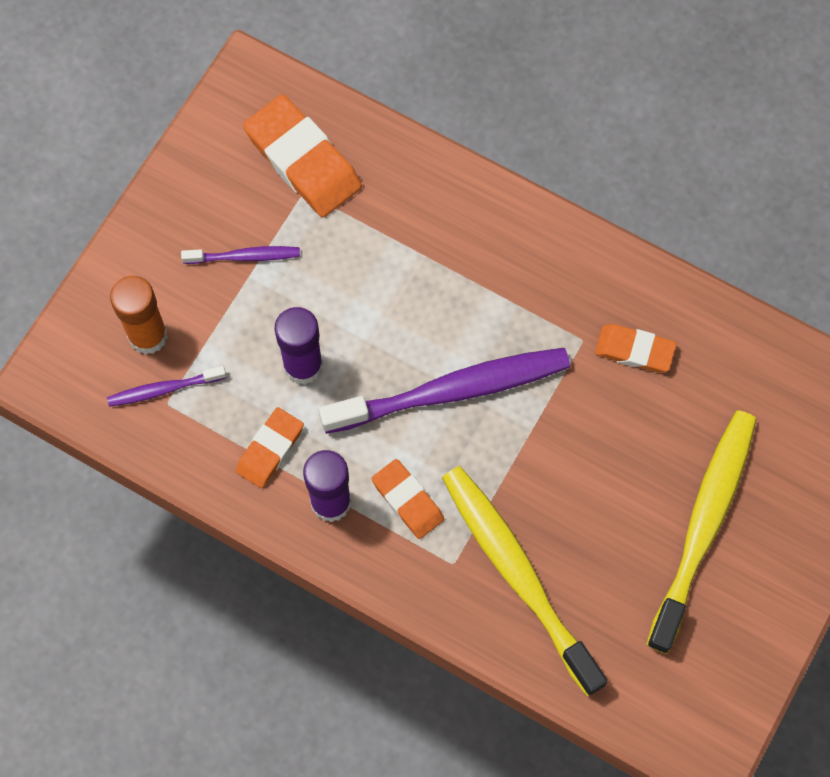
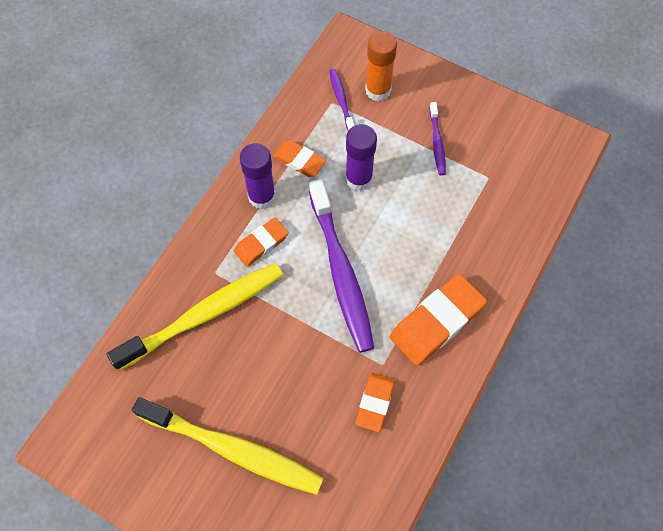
camera: 90 degrees right, 5 degrees down
(303, 160) = (512, 176): orange eraser -> orange eraser (437, 322)

